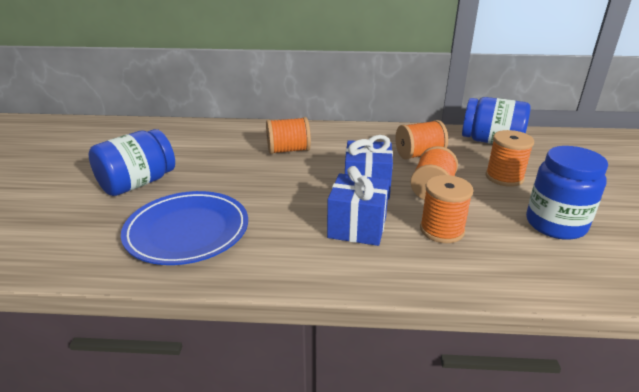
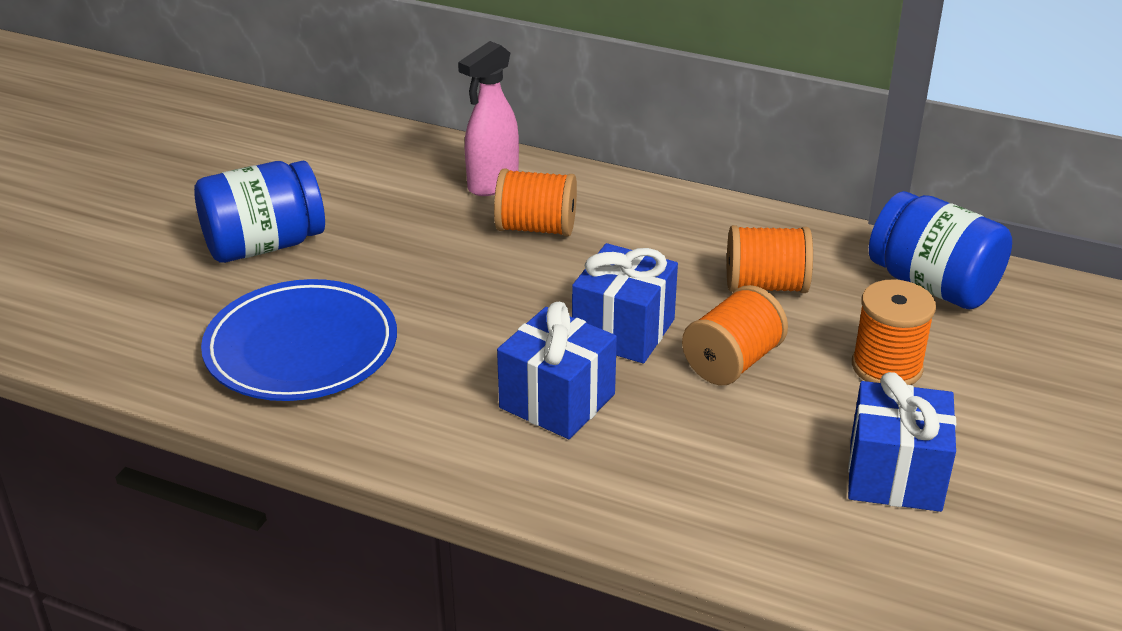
camera: 20 degrees right, 5 degrees up
(253, 136) = (492, 184): none -> pink spray bottle
(442, 230) = (689, 438): orange spool -> none
(555, 224) = (895, 475): blue jar -> blue gift

